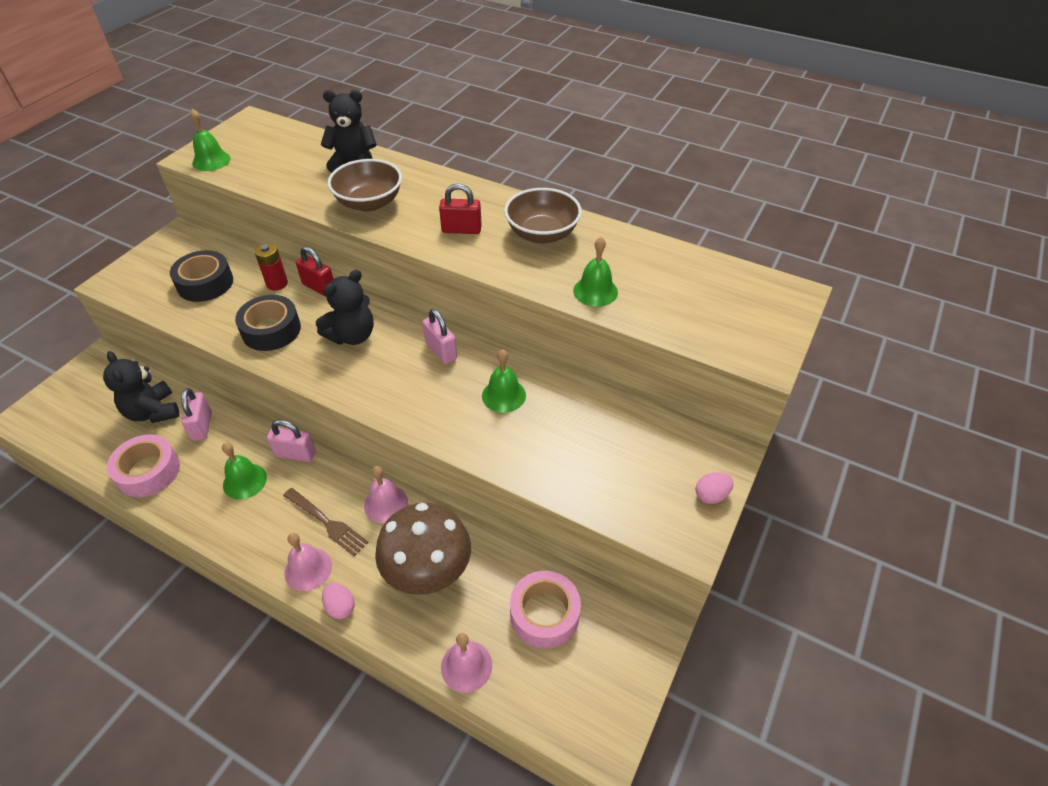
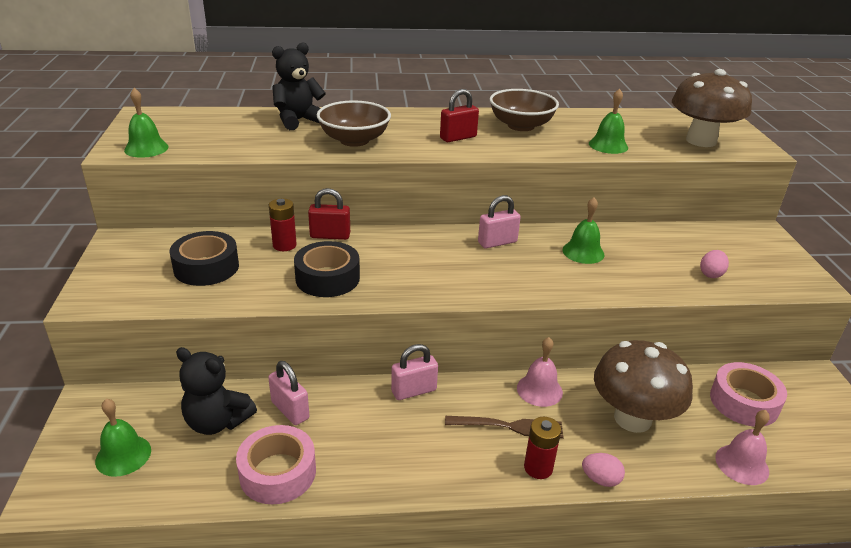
camera: 35 degrees left, 15 degrees down
(244, 481) = (392, 432): green bell -> green bell (123, 455)
(308, 569) = (538, 468): pink bell -> red battery
(352, 336) = (409, 257): black teddy bear -> none
(441, 351) = (497, 242): pink padlock -> pink padlock turned 45 degrees counterclockwise
(711, 322) = (701, 141): none -> brown mushroom
(711, 495) = (787, 256): pink egg -> pink egg (711, 274)

